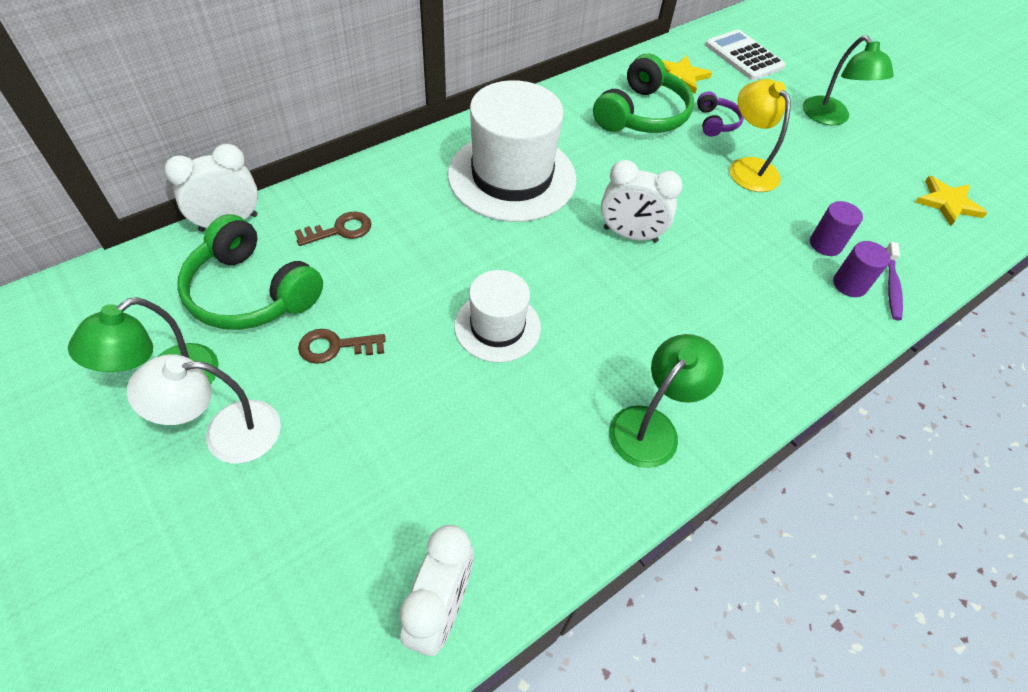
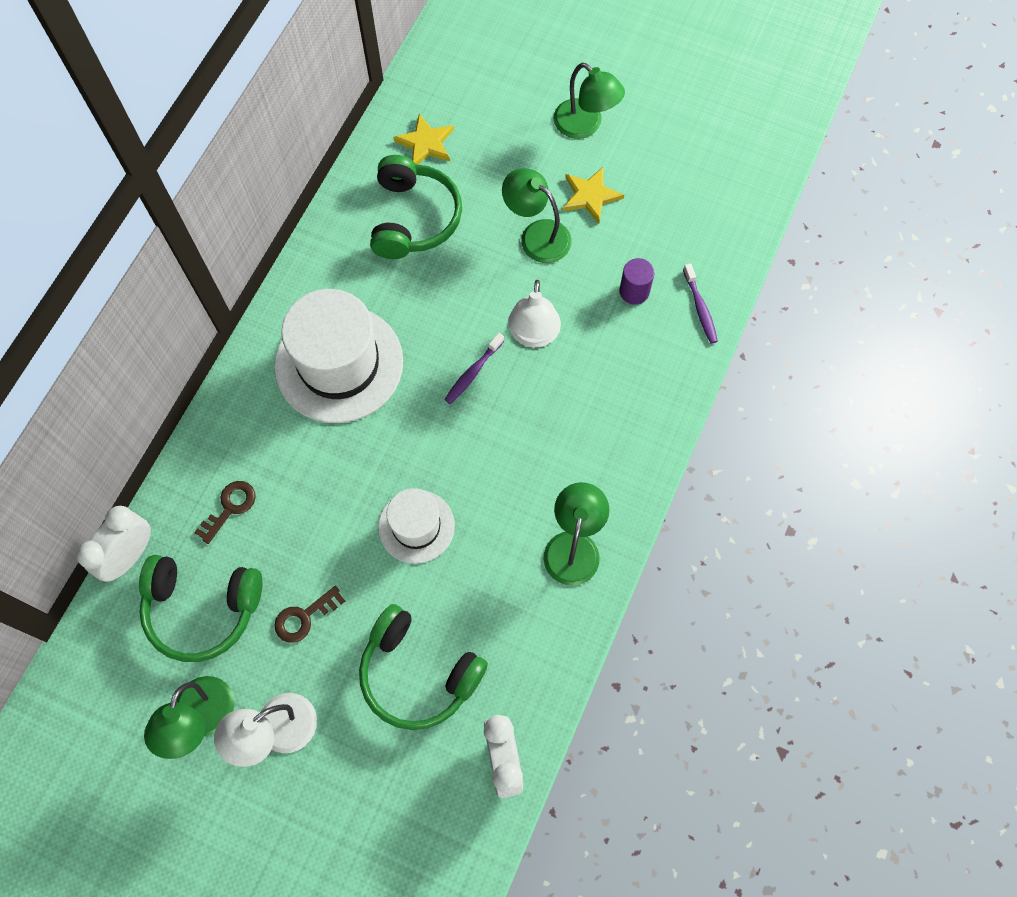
camera: 25 degrees left, 15 degrees up
(408, 459) = (418, 673): none -> green headphones
(630, 235) = (473, 372): white clock -> purple toothbrush
(705, 234) = (533, 335): none -> white lamp
(715, 122) = (485, 191): purple headphones -> none
(744, 56) = (472, 78): white calculator -> none
(747, 168) = (537, 235): yellow lamp -> green lamp
(849, 284) = (667, 325): purple cylinder -> none
(947, 203) = (718, 183): yellow star -> yellow star (590, 196)

